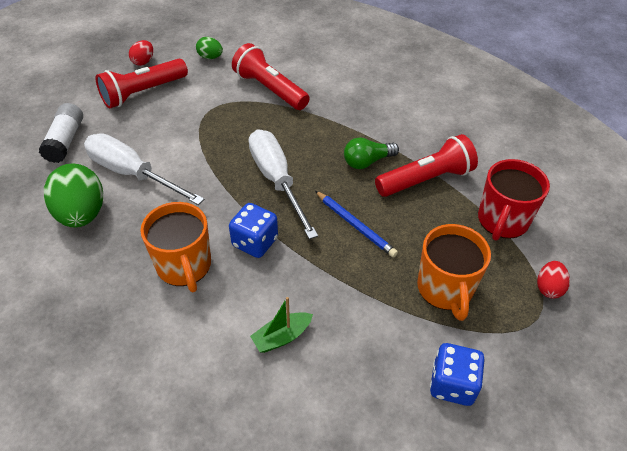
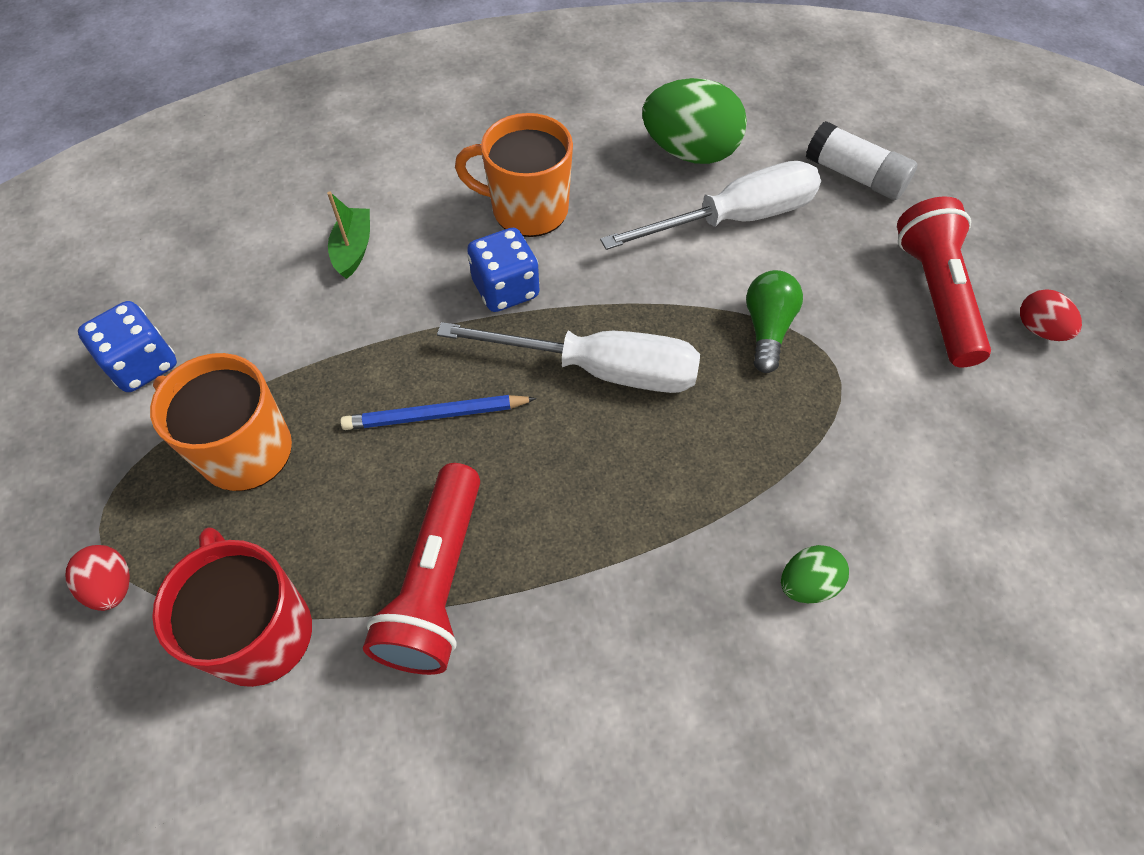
camera: 125 degrees right, 10 degrees up
(210, 57) = (1010, 436): green egg -> green egg (807, 584)
(270, 89) = (846, 482): red flashlight -> none
(367, 162) = (546, 518): green light bulb -> green light bulb (767, 329)

